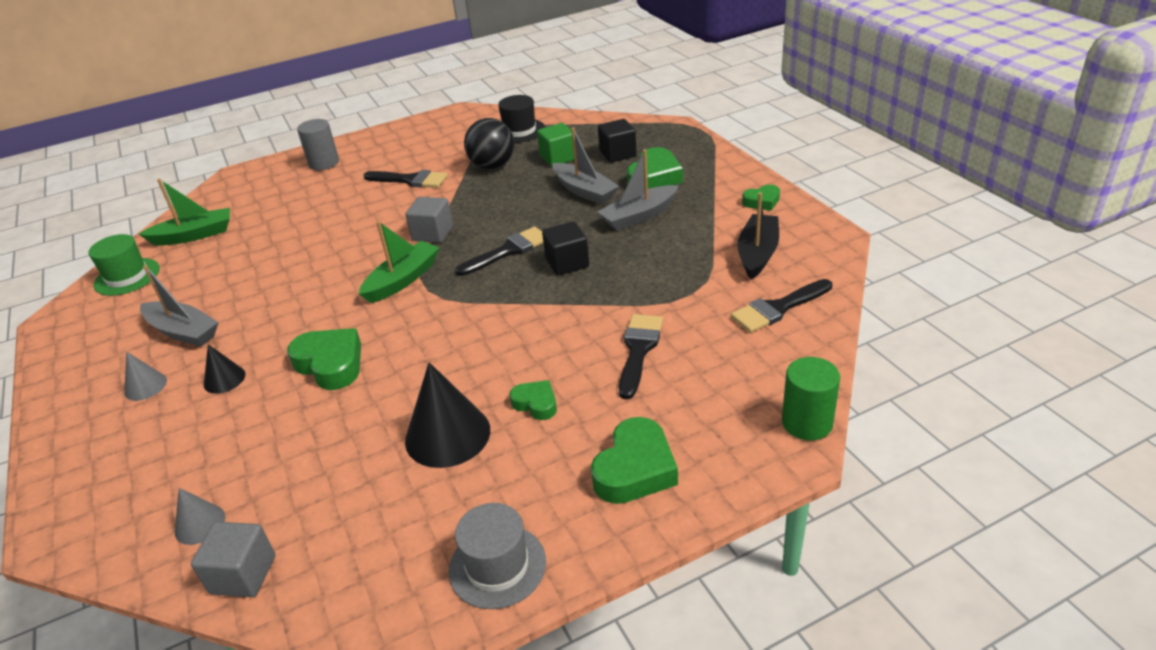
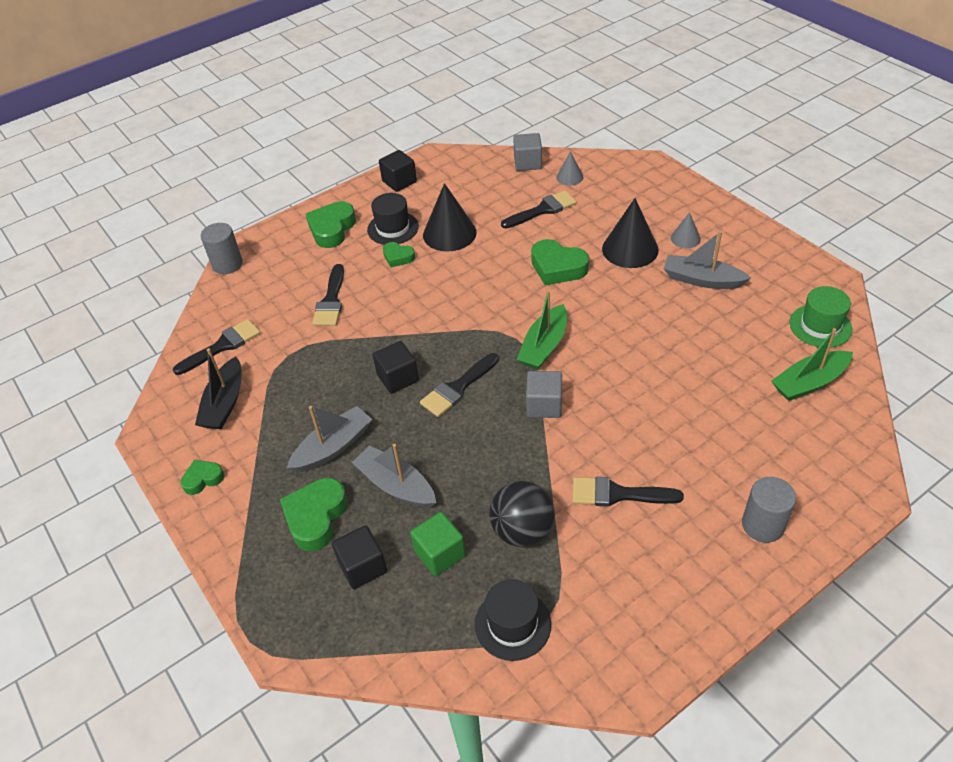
camera: 170 degrees right, 10 degrees up
(224, 379) = (630, 249): black cone -> black cone, size x1.89
(289, 459) = (542, 210): none -> black brush
(497, 566) = (399, 181): grey hat -> black cube
(533, 457) = (393, 228): none -> black hat
(807, 423) = (227, 264): green cylinder -> grey cylinder

